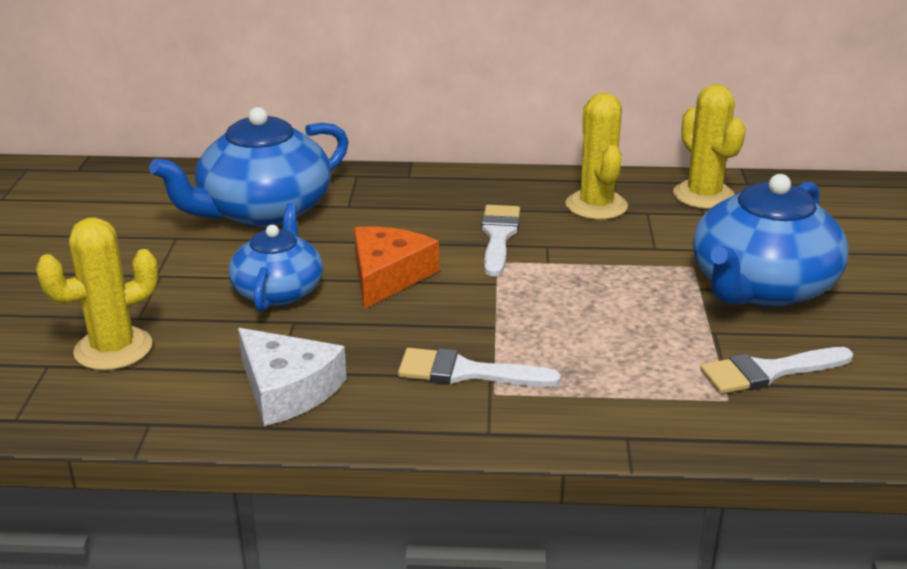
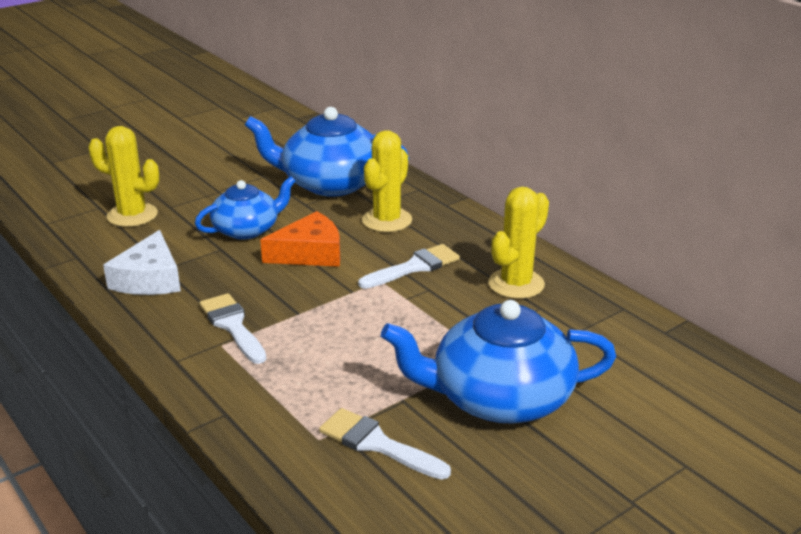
camera: 50 degrees right, 0 degrees up
(703, 195) = (607, 320): yellow cactus -> yellow cactus (387, 220)

